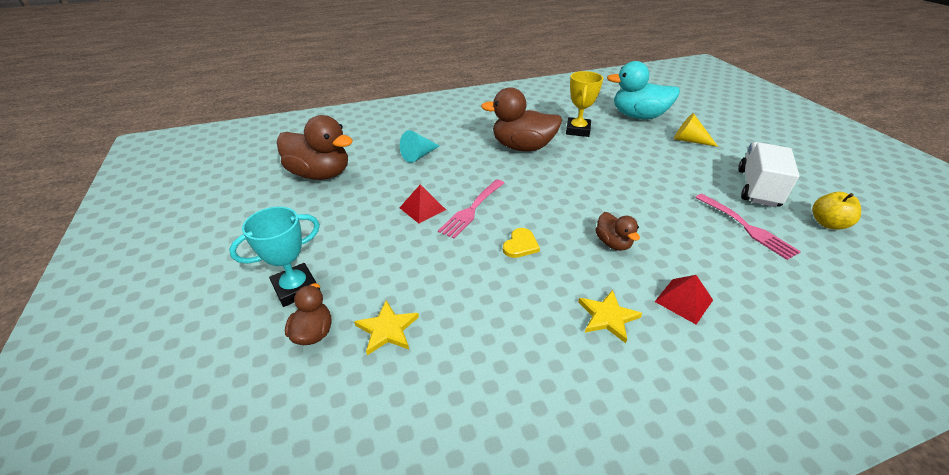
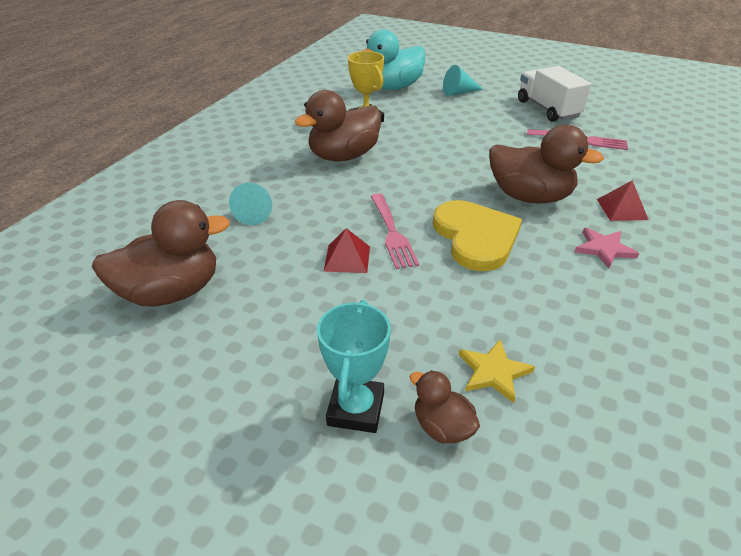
camera: 45 degrees left, 0 degrees up
(520, 245) = (475, 237): yellow heart -> yellow heart, size x2.22
(607, 317) = (604, 249): yellow star -> pink star
(613, 243) = (530, 197): brown duck -> brown duck, size x1.96
(689, 140) = (459, 92): yellow cone -> turquoise cone
(827, 224) = (612, 115): yellow apple -> none

